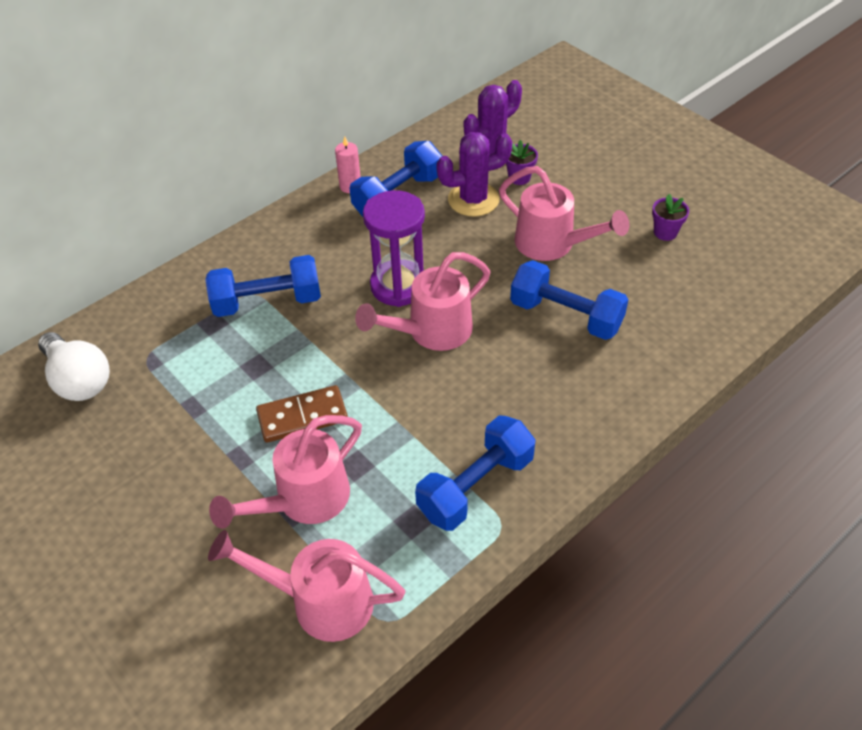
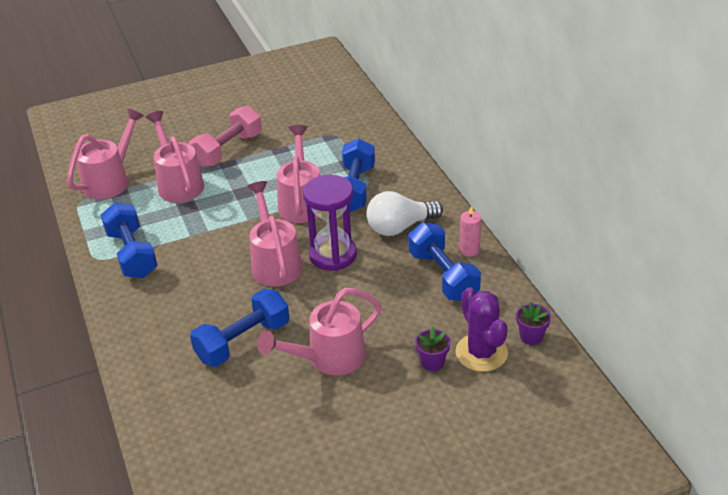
camera: 110 degrees right, 10 degrees down
(79, 380) = (332, 110): white light bulb -> white light bulb (400, 227)
(205, 470) = (228, 150): none -> pink dumbbell
(302, 416) = (240, 191): brown domino -> none
(309, 344) = (301, 202): none -> pink watering can
(473, 199) = (415, 322): purple cactus -> none
(665, 232) = (300, 446): purple flower pot -> purple flower pot (531, 336)

